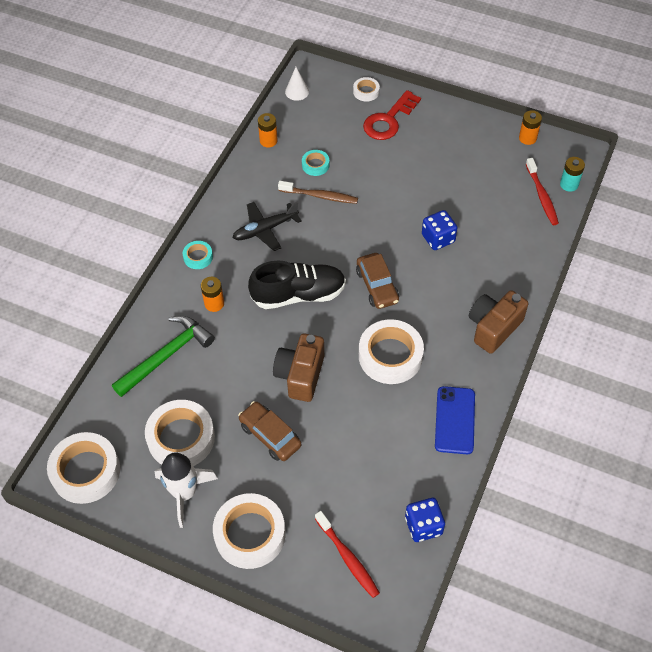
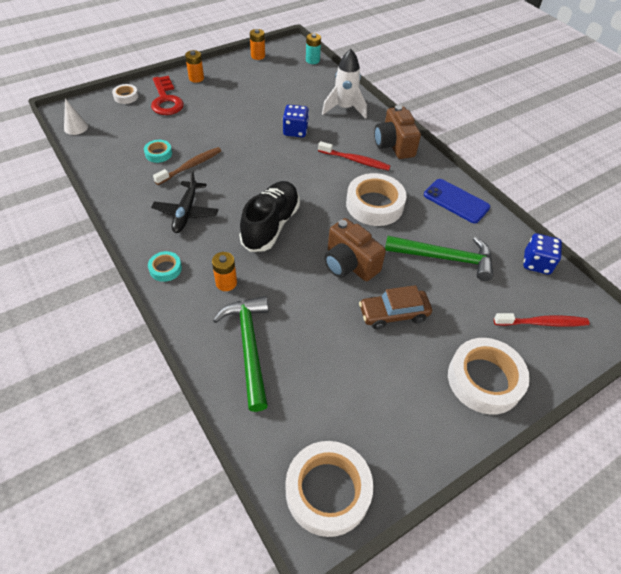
camera: 60 degrees left, 5 degrees down
(181, 438) = (349, 382): white tape -> none
(185, 493) = (411, 410): white rocket -> white rocket (344, 108)
(268, 141) = (101, 166): orange battery -> orange battery (196, 78)
(367, 445) = (445, 258): none -> green hammer
(377, 286) = (306, 180): brown car -> none
(542, 196) = (309, 74): red toothbrush -> red toothbrush (355, 160)

